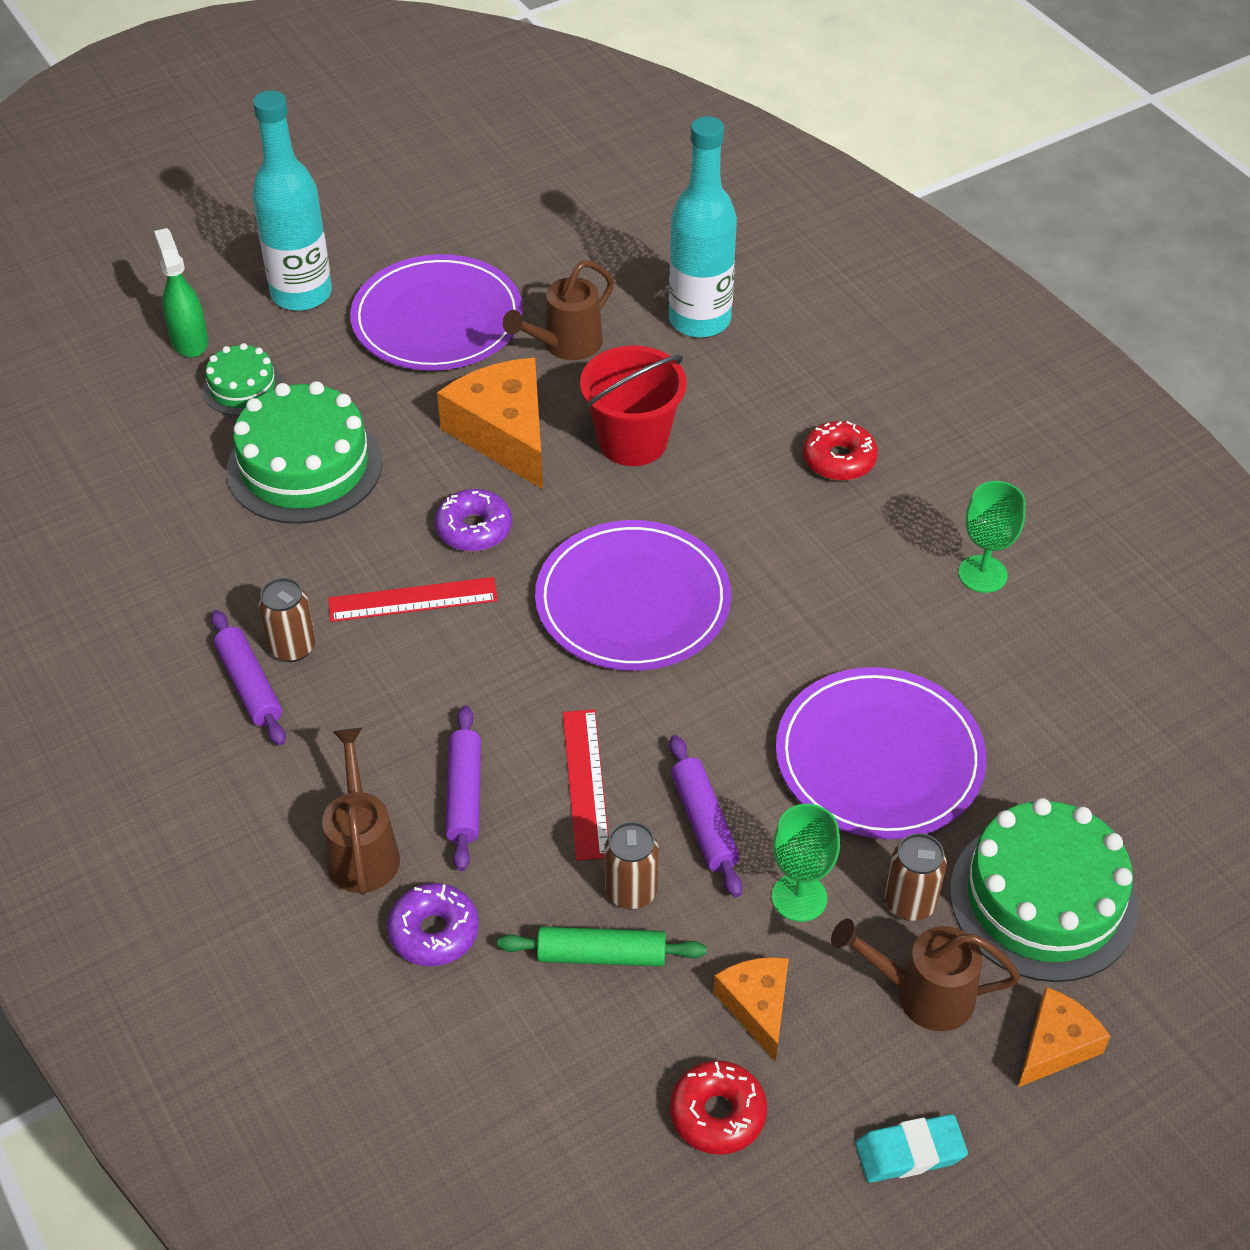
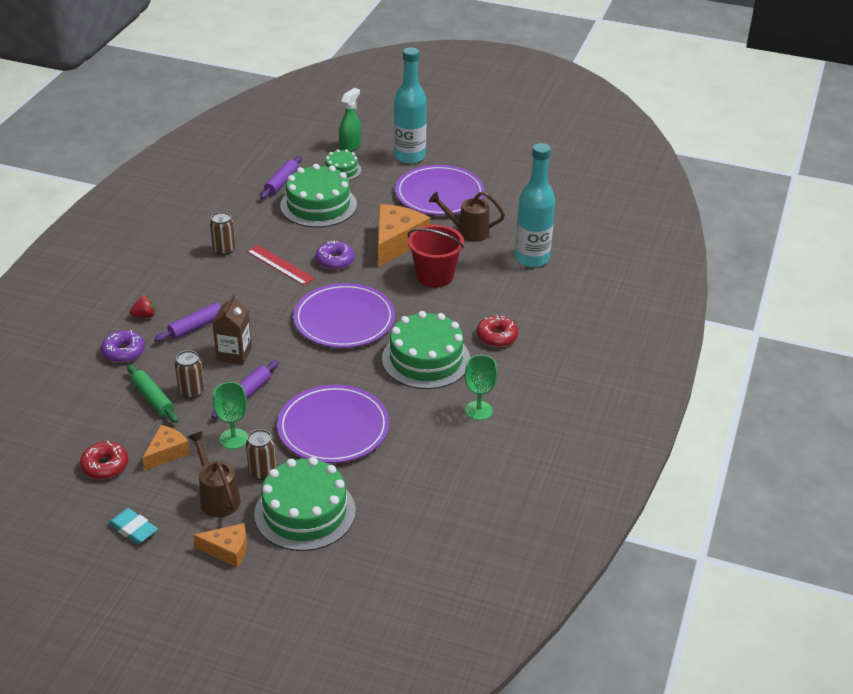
camera: 50 degrees right, 10 degrees down
(249, 685) = (195, 250): purple rolling pin -> purple rolling pin (281, 182)
(362, 850) = (145, 316): brown watering can -> red strawberry
(586, 783) = (234, 354): red ruler -> brown carton
(817, 563) = (426, 359): none -> green cake

